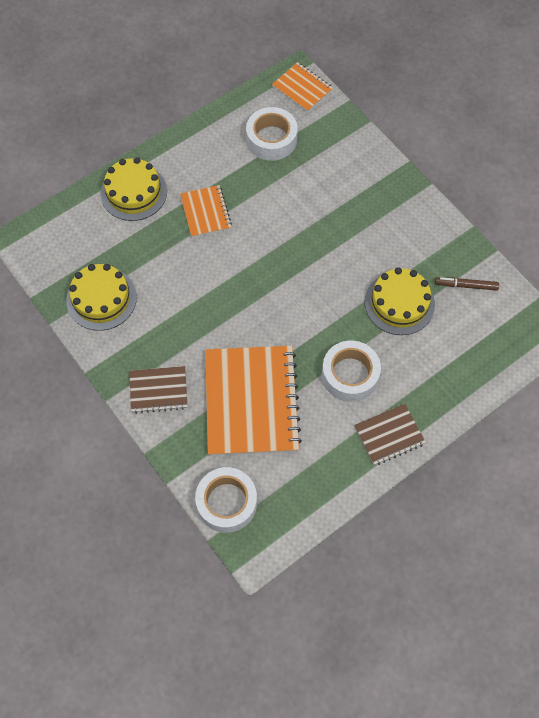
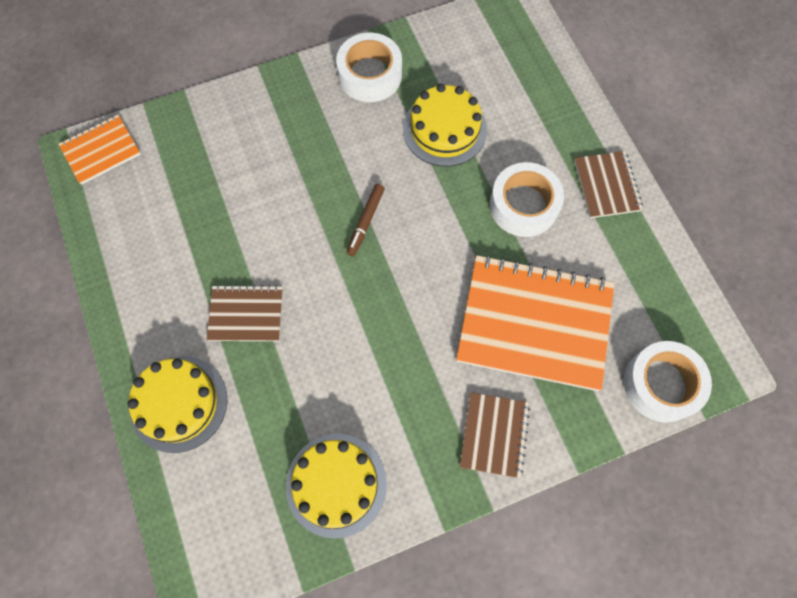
camera: 75 degrees left, 5 degrees up
(206, 212) = (246, 314): orange notebook -> brown notebook
(271, 139) = (164, 206): white tape -> white tape (370, 75)
(466, 285) = (441, 59): brown marker -> brown marker (365, 222)

